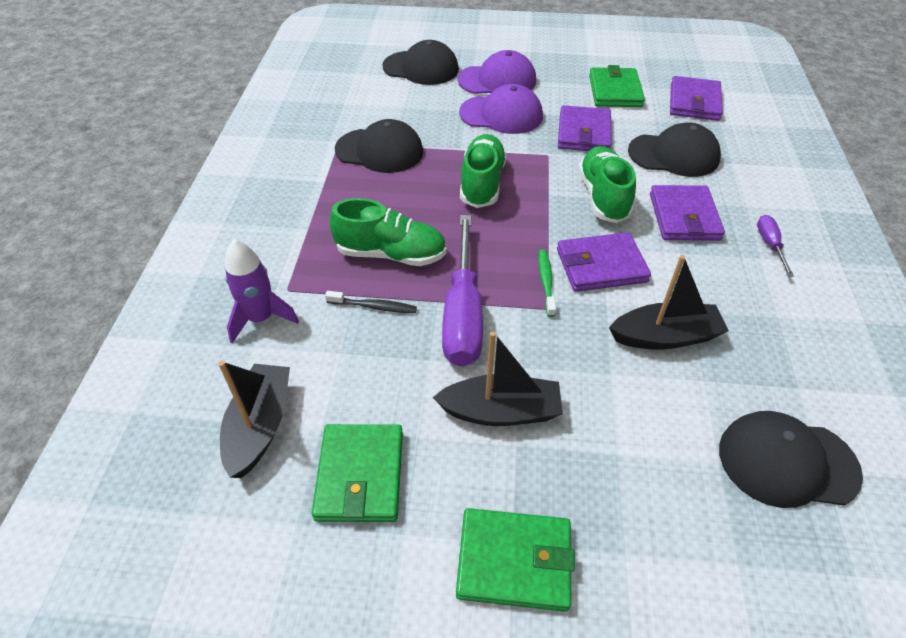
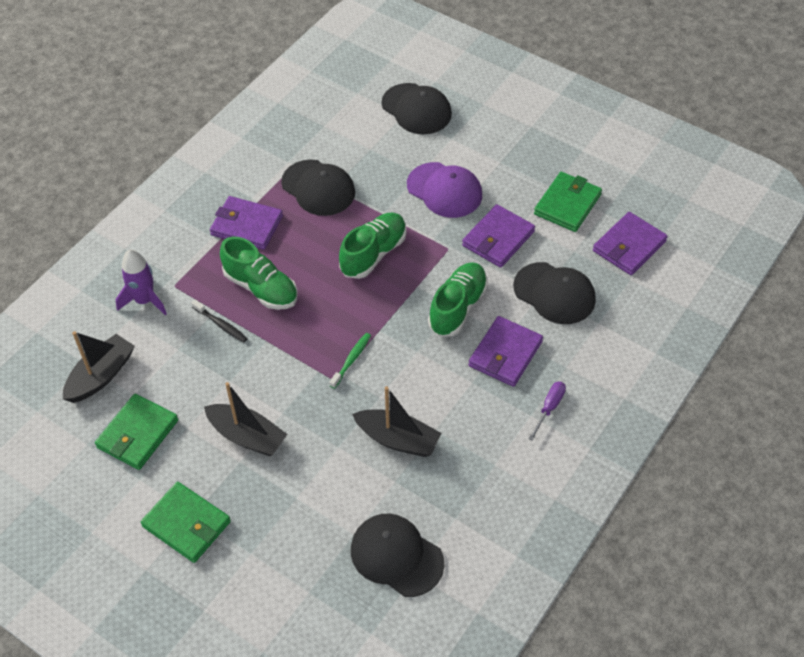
camera: 30 degrees right, 5 degrees up
(463, 313) = (276, 357): purple screwdriver -> none
(497, 80) = (472, 150): purple cap -> none
(601, 266) = (402, 365): purple wallet -> purple wallet (247, 225)

